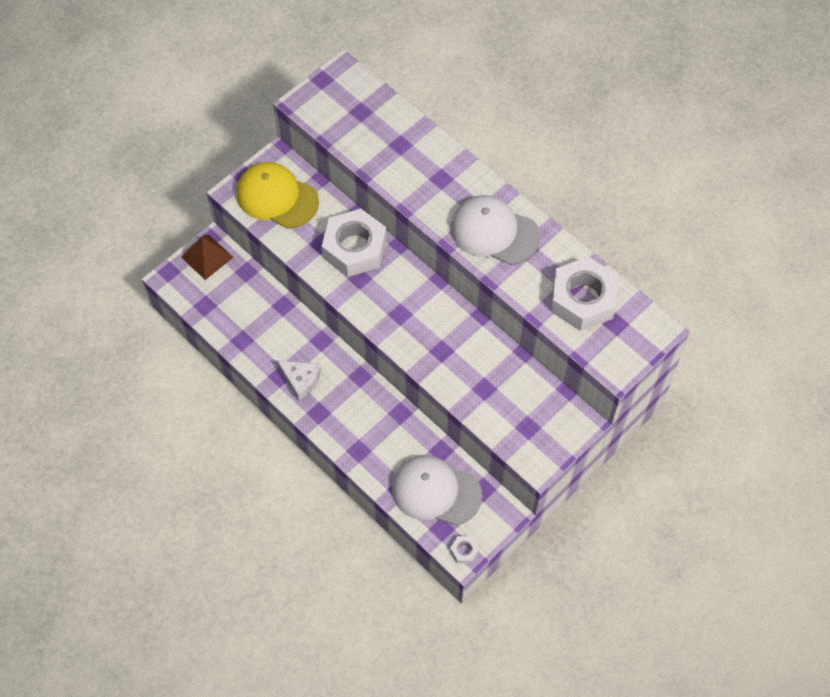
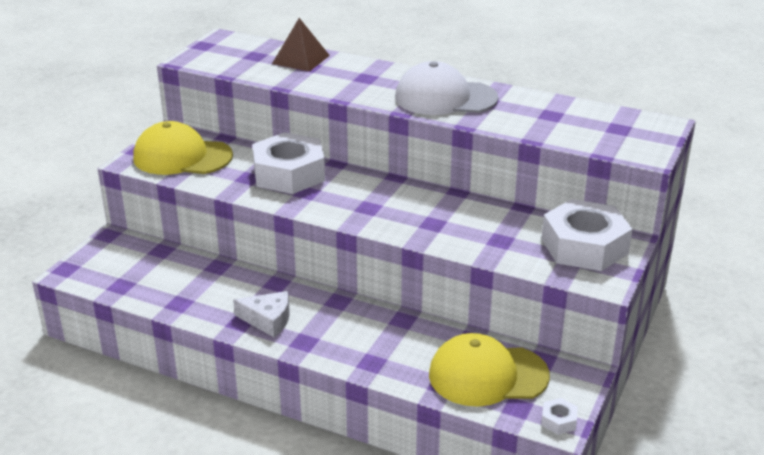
camera: 20 degrees left, 30 degrees down
(207, 257) = (109, 249): brown pyramid -> brown pyramid (301, 59)
(436, 491) = (487, 375): white cap -> yellow cap
(583, 299) = (571, 120): white nut -> white nut (584, 246)

